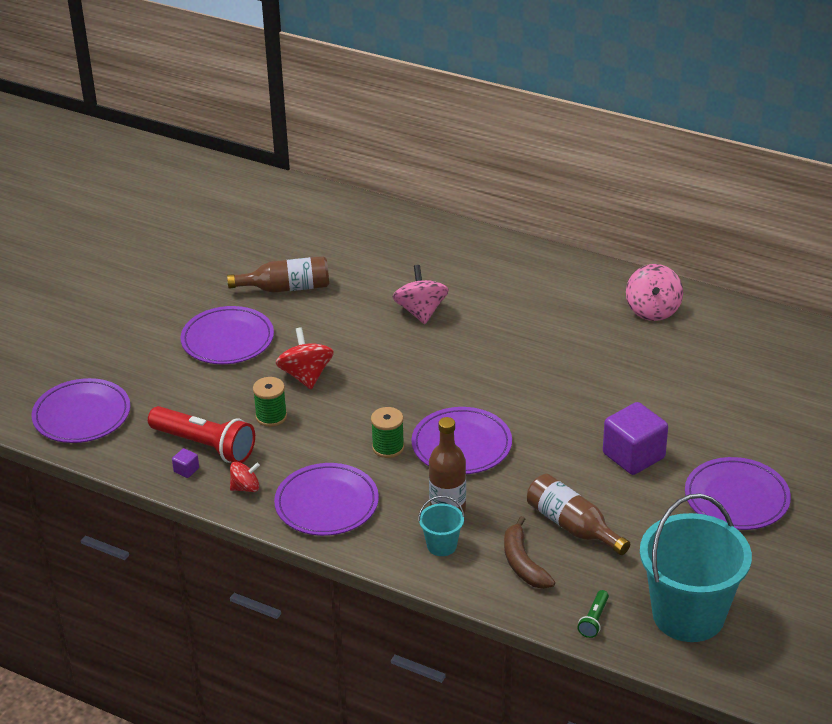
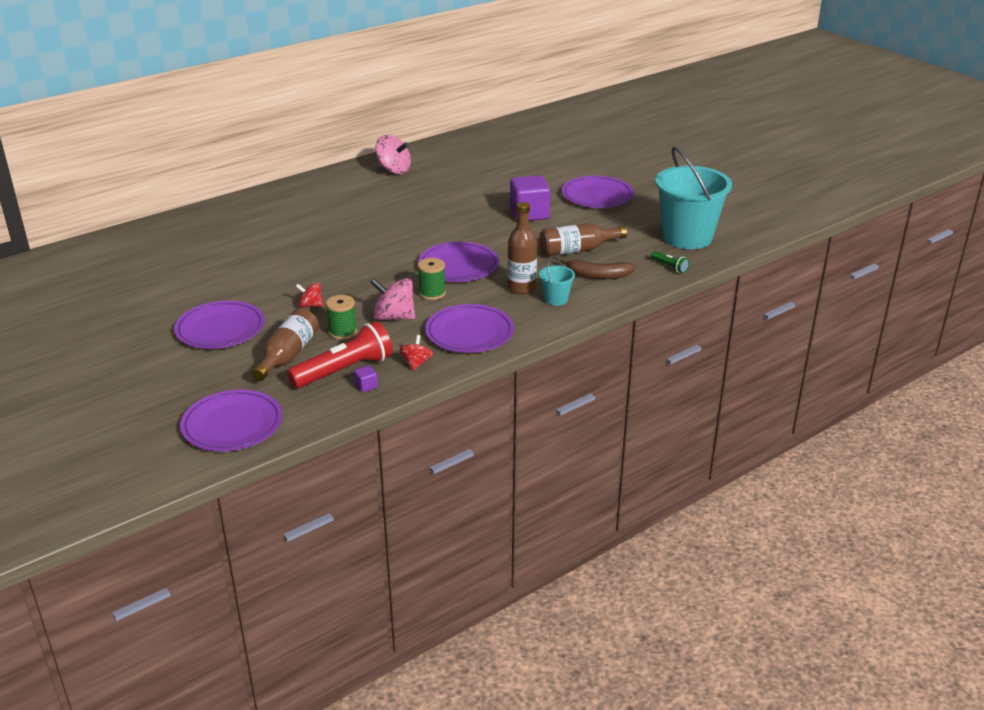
camera: 65 degrees left, 5 degrees down
(286, 288) = (188, 288): brown bottle -> brown bottle (288, 355)
(306, 376) = (310, 306): red spinning top -> red spinning top, size x0.60
(421, 312) = (292, 243): pink spinning top -> pink spinning top (394, 317)

